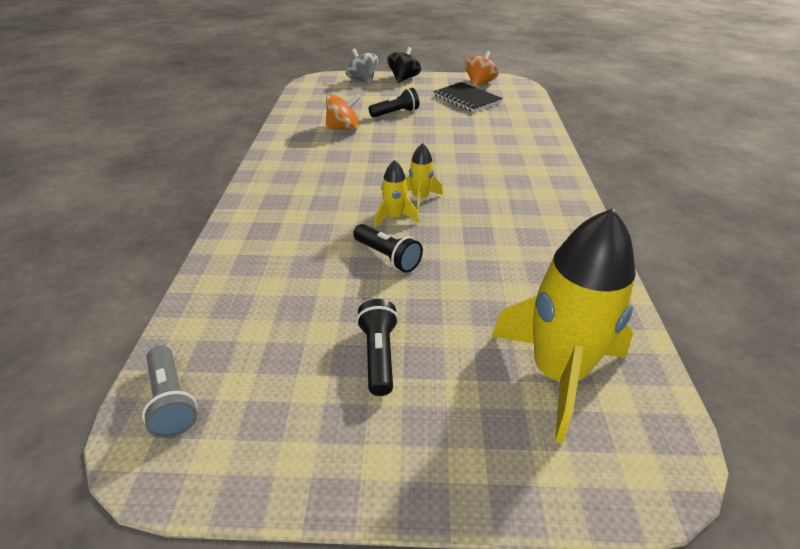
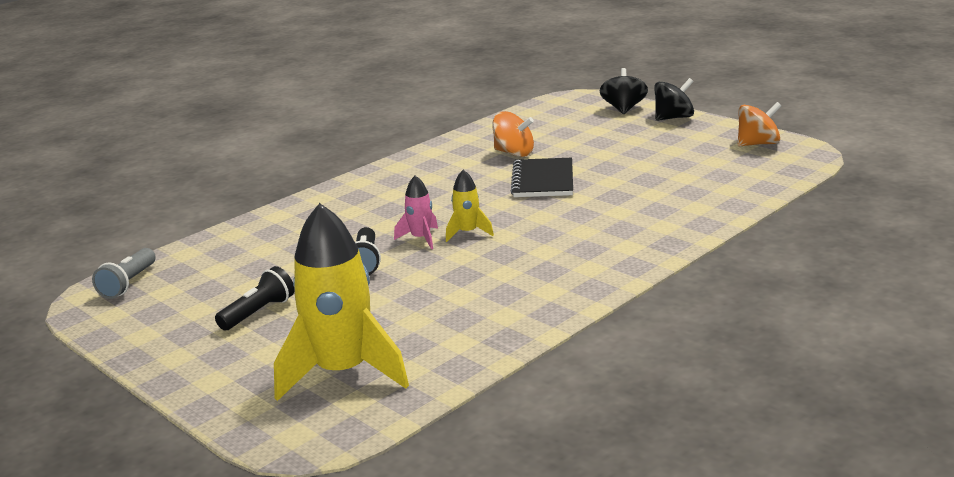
camera: 45 degrees right, 15 degrees down
(362, 80) = (623, 109): grey spinning top -> black spinning top
(395, 113) = (592, 152): black flashlight -> none
(395, 217) = (421, 238): yellow rocket -> pink rocket
(467, 99) = (702, 158): black notebook -> black notebook (543, 180)

